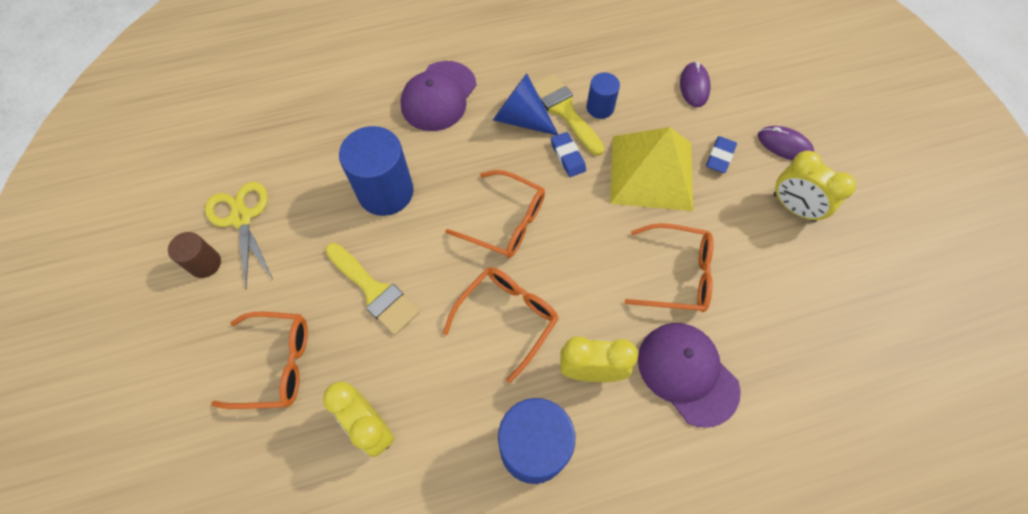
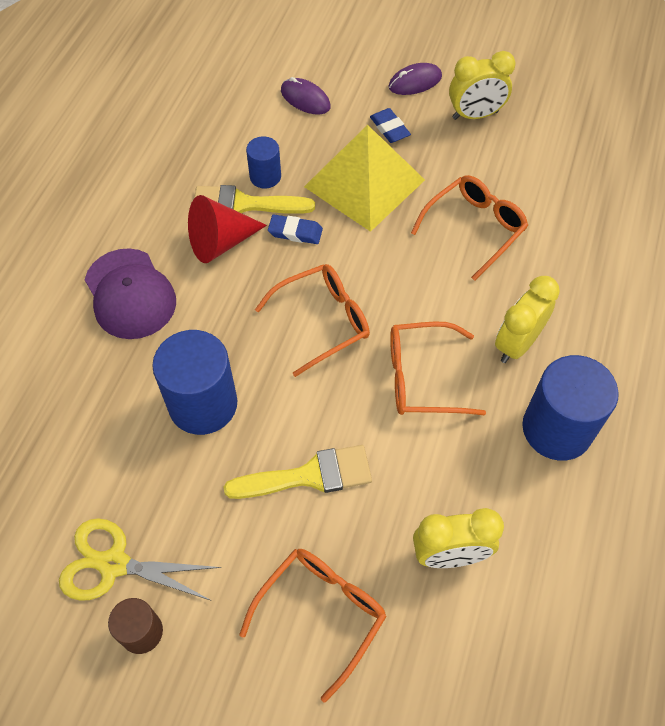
camera: 55 degrees left, 5 degrees down
(507, 318) = (422, 377): orange glasses -> orange glasses turned 75 degrees counterclockwise
(521, 118) = (221, 242): blue cone -> red cone
(687, 373) = (565, 278): purple cap -> none

